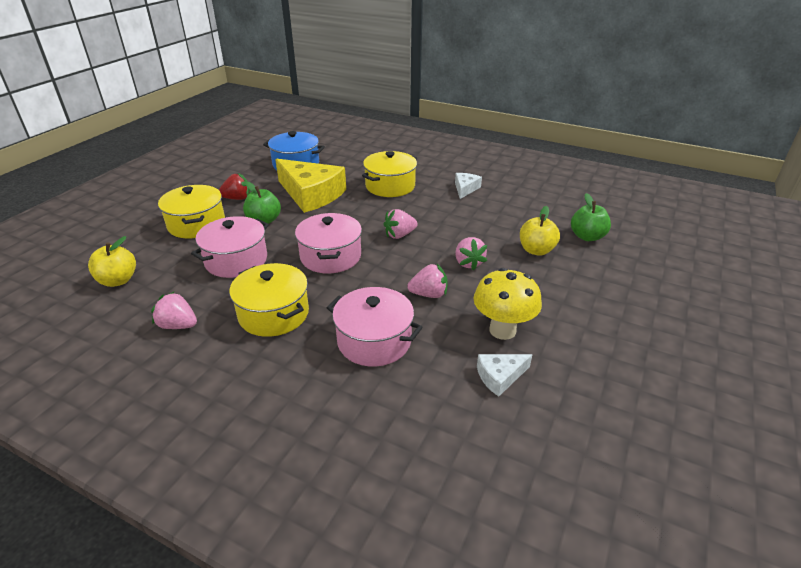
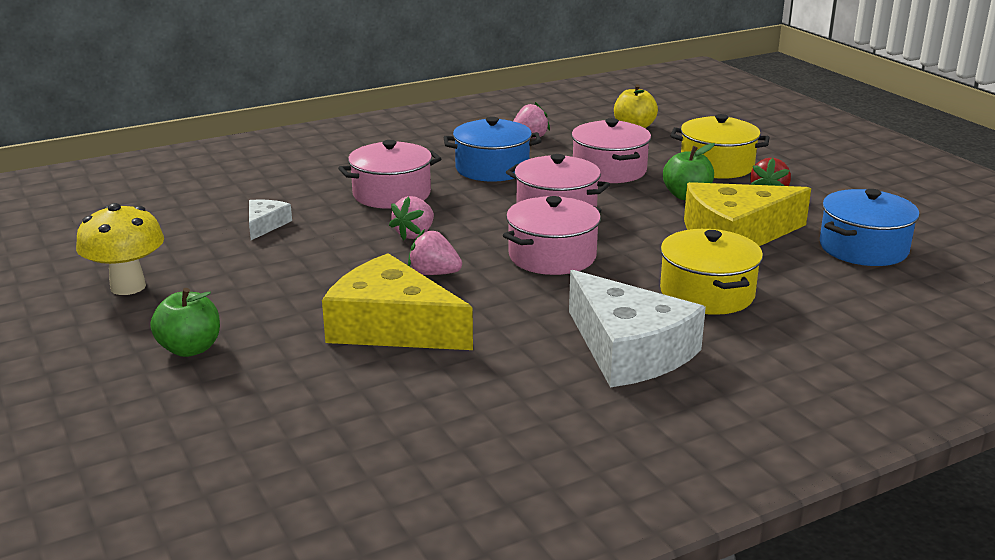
camera: 125 degrees right, 10 degrees down
(274, 314) = (492, 168): yellow pot -> blue pot
(399, 235) = (552, 256): pink strawberry -> pink pot
(465, 189) = (629, 350): white cheese -> white cheese, size x2.14
(502, 330) = (308, 247): yellow mushroom -> yellow mushroom (128, 287)
(536, 250) = (391, 327): yellow apple -> yellow cheese
(587, 236) = (360, 383): green apple -> green apple (190, 349)

